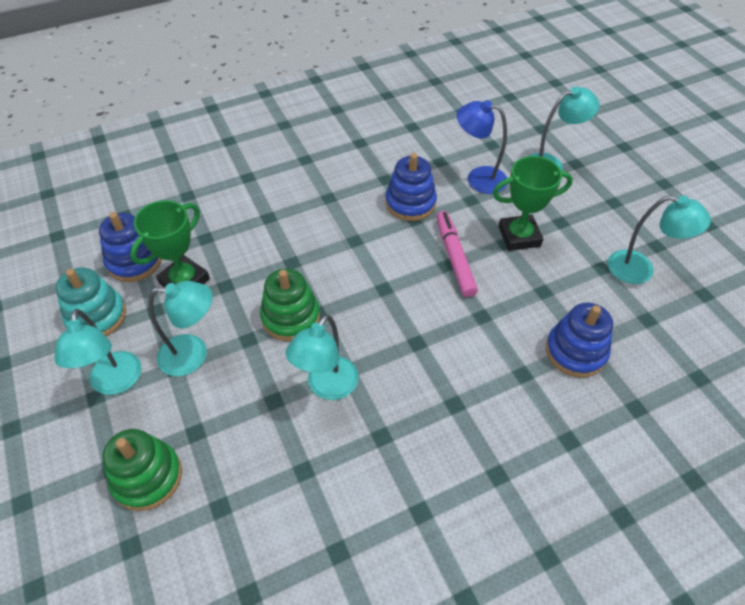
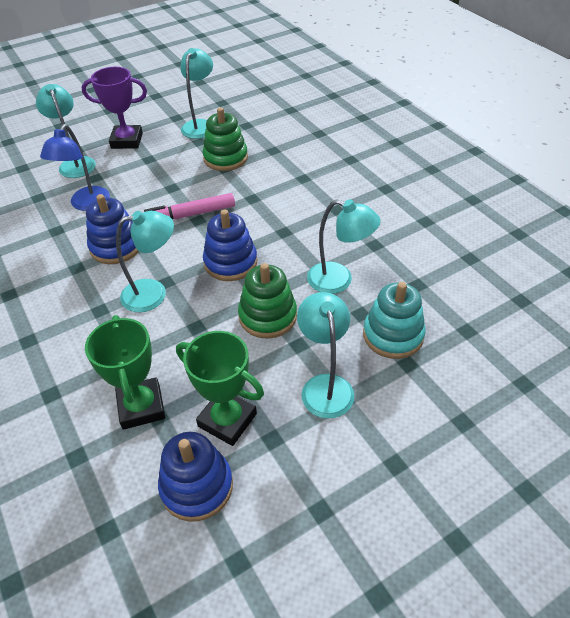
camera: 95 degrees left, 5 degrees down
(96, 316) = (289, 502): turquoise stacking toy -> turquoise stacking toy (393, 335)
(115, 383) = (374, 449): turquoise lamp -> turquoise lamp (153, 293)
(147, 477) = (462, 389): green stacking toy -> green stacking toy (225, 158)
(519, 236) = (164, 180): green trophy -> green trophy (141, 407)
(575, 351) = (279, 155): blue stacking toy -> blue stacking toy (230, 262)
(597, 202) = (127, 141): none -> purple trophy

